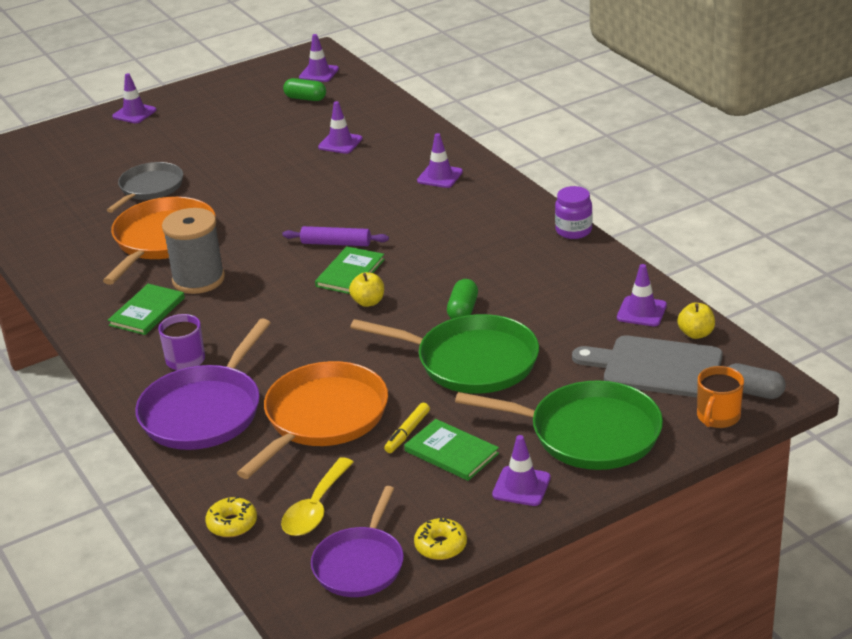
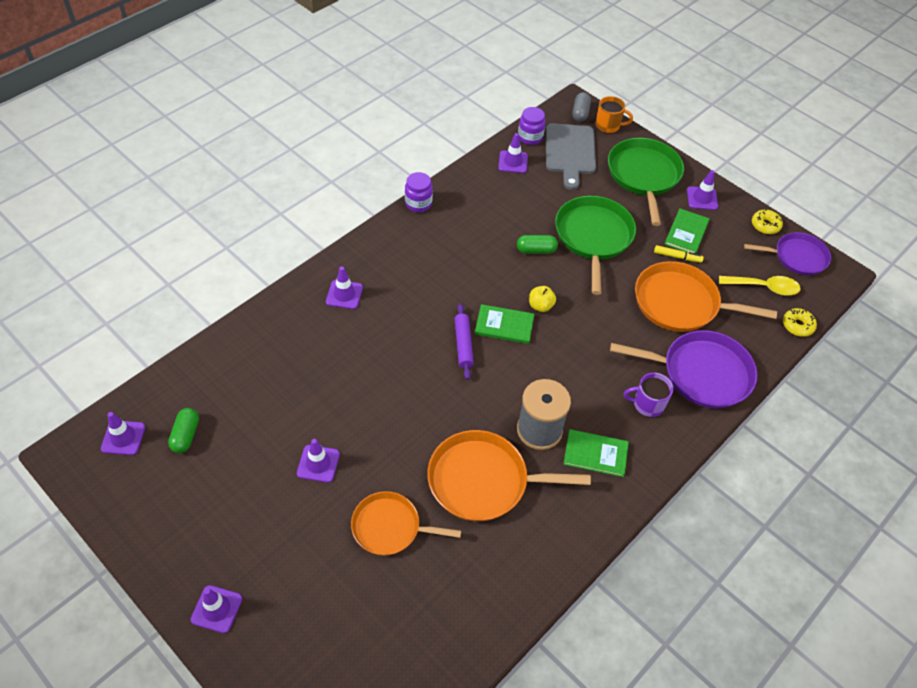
camera: 110 degrees left, 20 degrees up
(149, 188) = (390, 527): grey pan -> orange pan
(340, 143) = (286, 381): purple traffic cone -> purple traffic cone (318, 463)
(696, 334) = (530, 137): yellow apple -> purple jar

